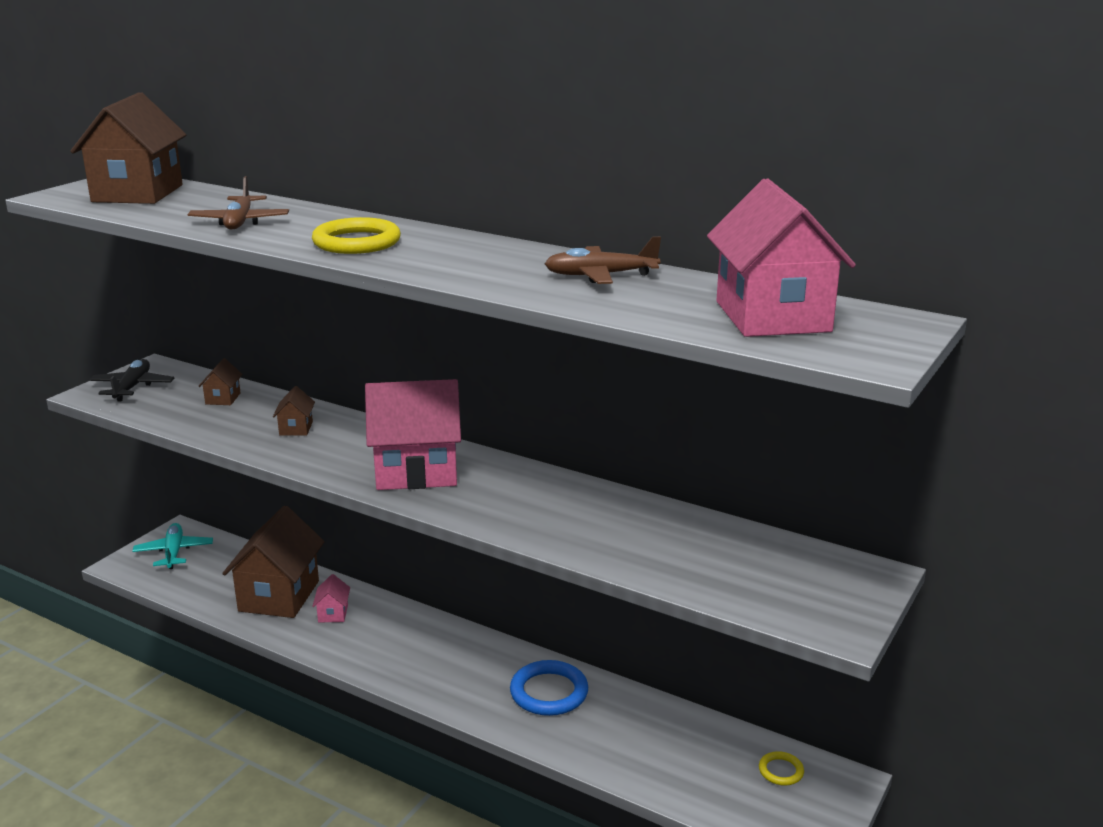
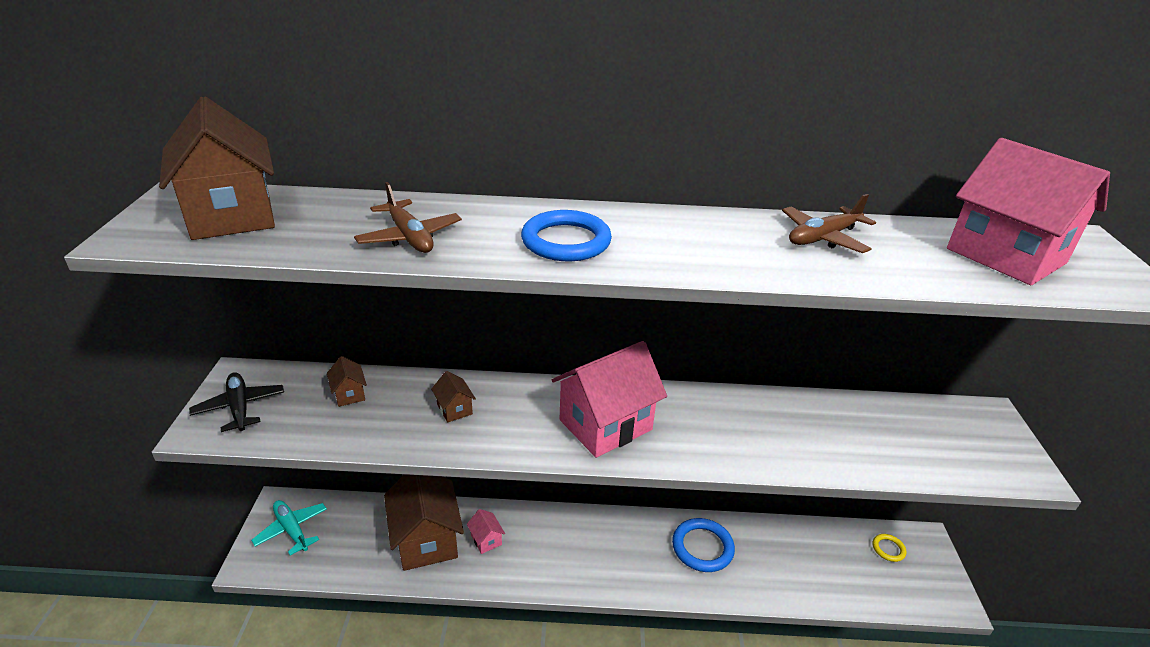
camera: 30 degrees left, 10 degrees up
(356, 242) = (566, 241): yellow ring -> blue ring

